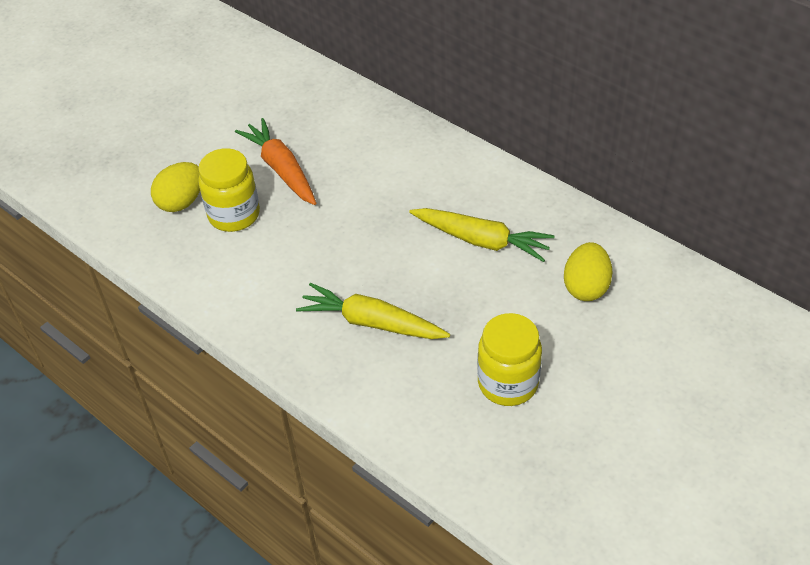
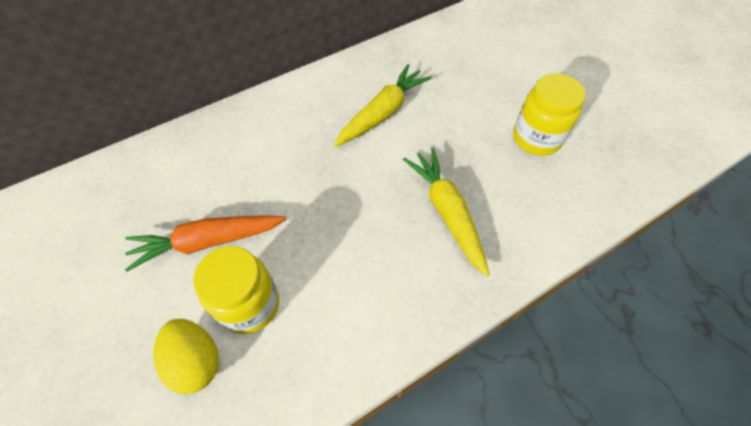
camera: 75 degrees left, 10 degrees up
(372, 323) = (447, 213): yellow carrot -> yellow carrot turned 120 degrees clockwise
(586, 287) = (455, 68): yellow egg -> none

